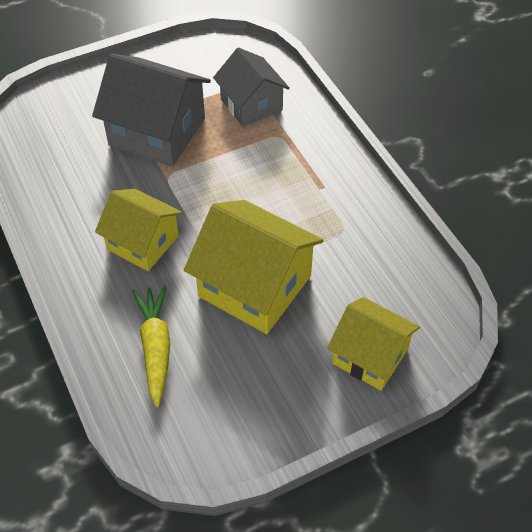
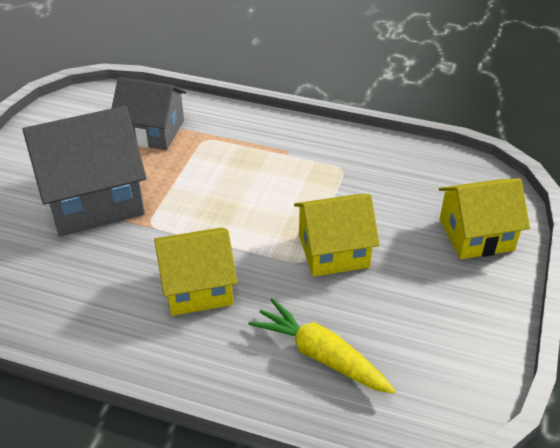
camera: 45 degrees left, 10 degrees down
(255, 286) = (333, 251): yellow house -> yellow house, size x0.65

